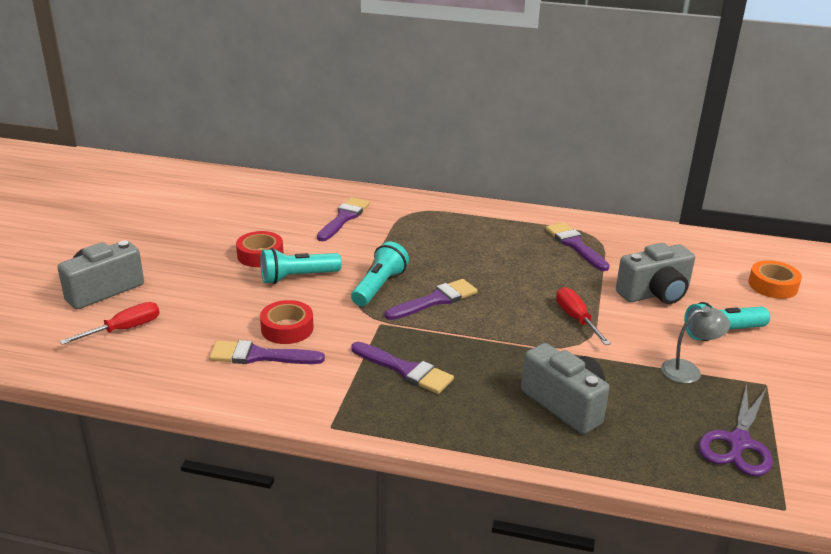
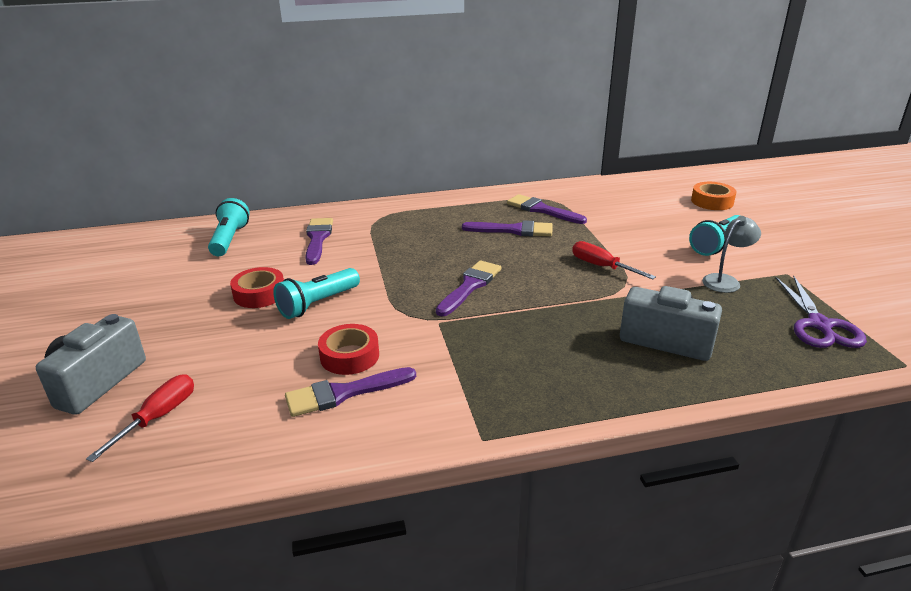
camera: 25 degrees left, 0 degrees up
(379, 286) = (406, 289): turquoise flashlight -> turquoise flashlight (229, 239)
(405, 370) = (502, 357): purple brush -> purple brush (513, 230)
(655, 294) = (639, 230): grey camera -> none

